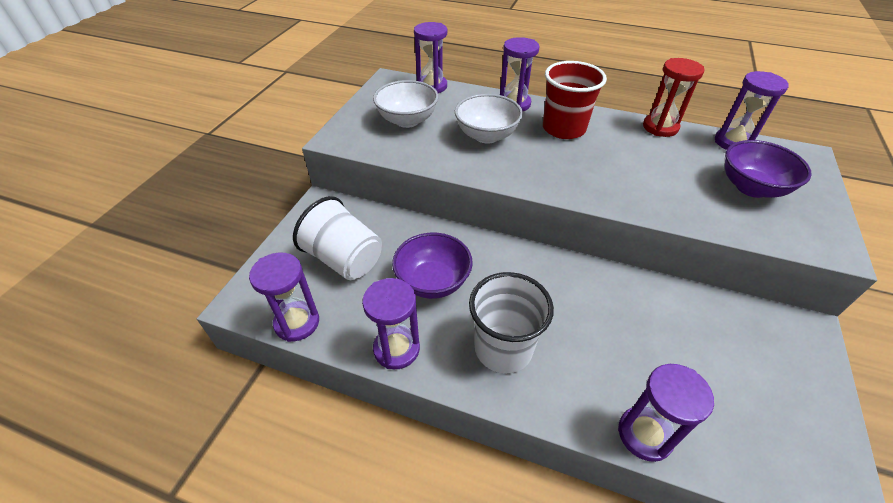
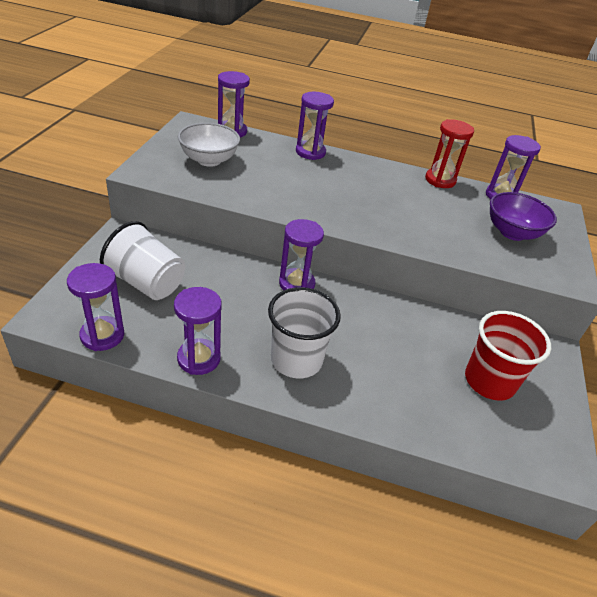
camera: 10 degrees left, 5 degrees down
(433, 282) = (232, 304): purple bowl -> none
(486, 135) = (284, 178): white bowl -> none
(563, 129) = (355, 176): red cup -> red cup (489, 381)
(645, 434) = (415, 425): purple hourglass -> purple hourglass (296, 284)

